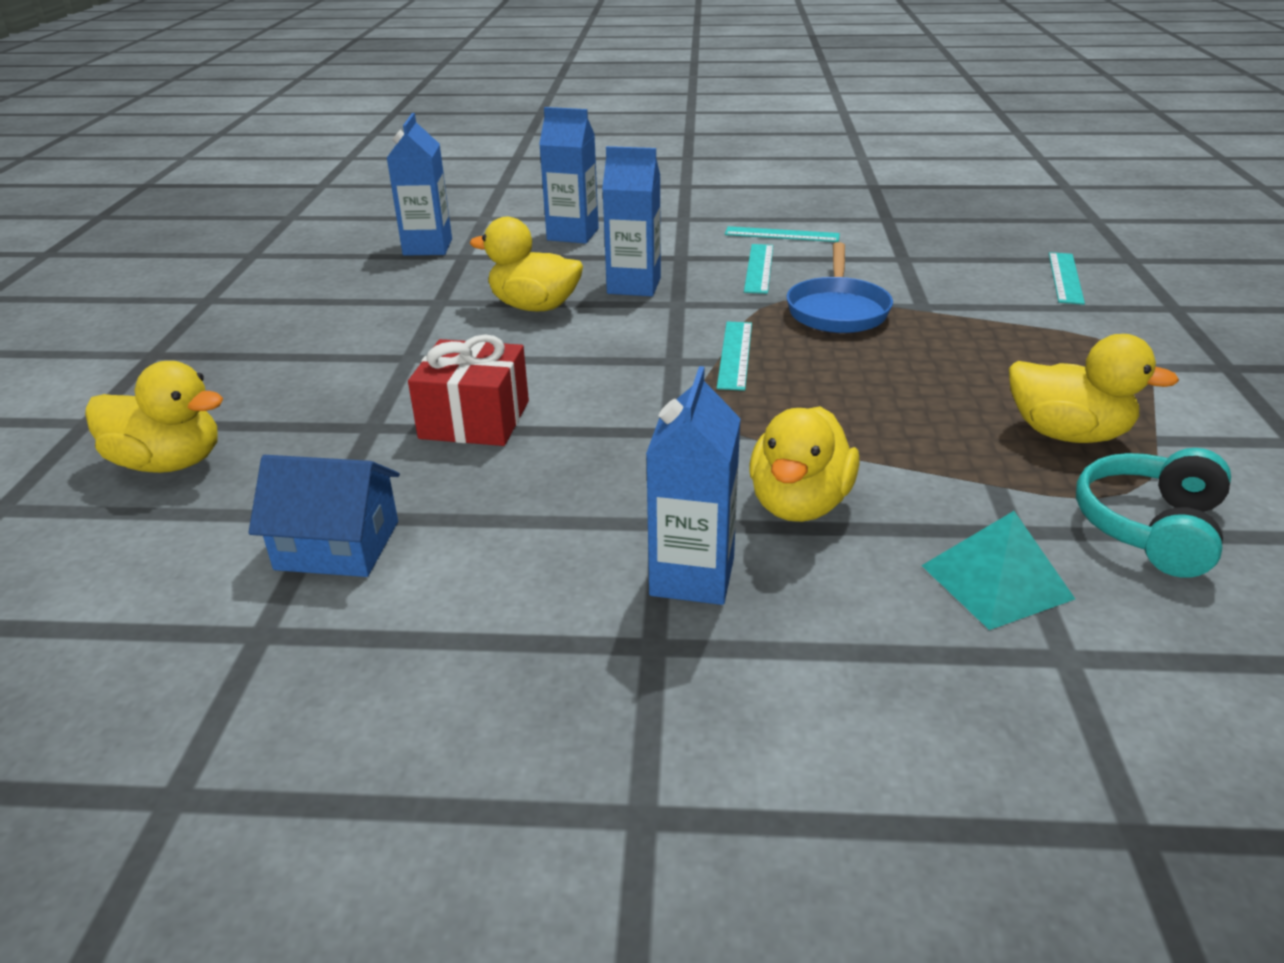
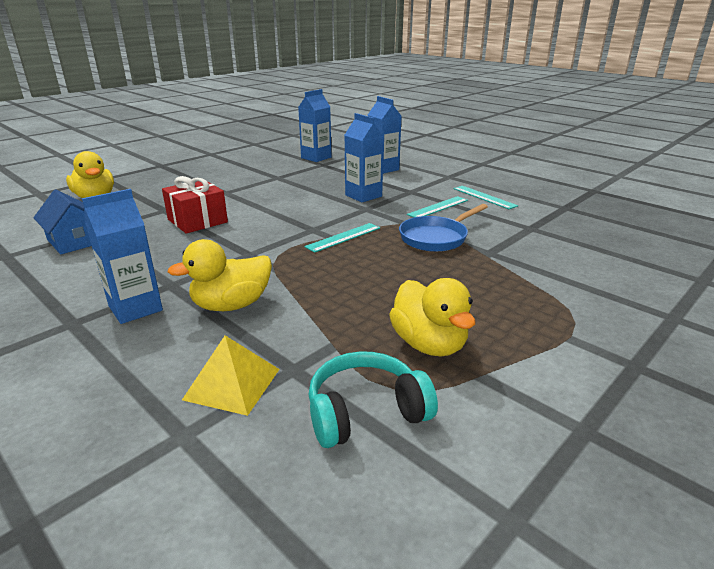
camera: 40 degrees right, 5 degrees down
(534, 307) = (306, 190): yellow duck -> none
(996, 581) = (232, 384): turquoise pyramid -> yellow pyramid
(1065, 278) = (622, 272): turquoise ruler -> none

